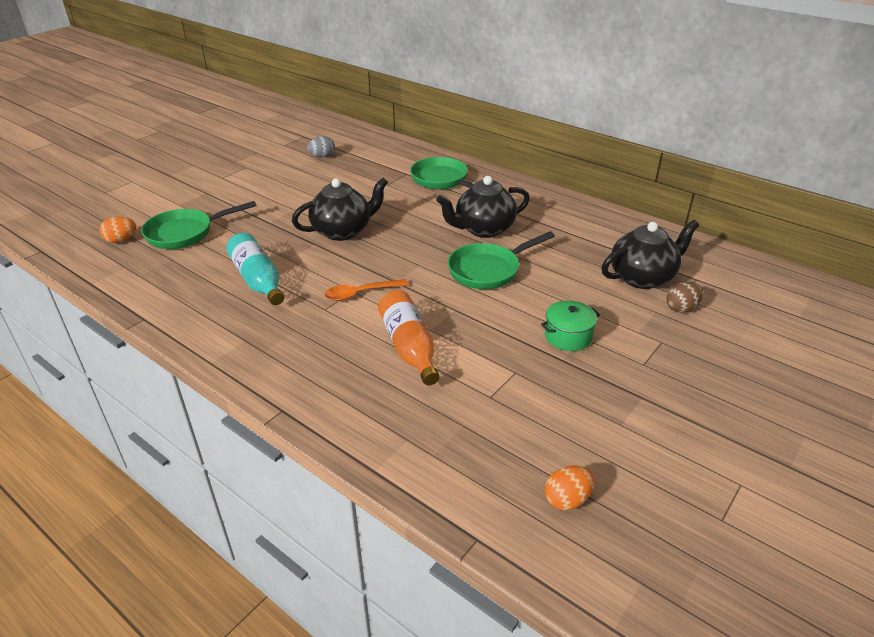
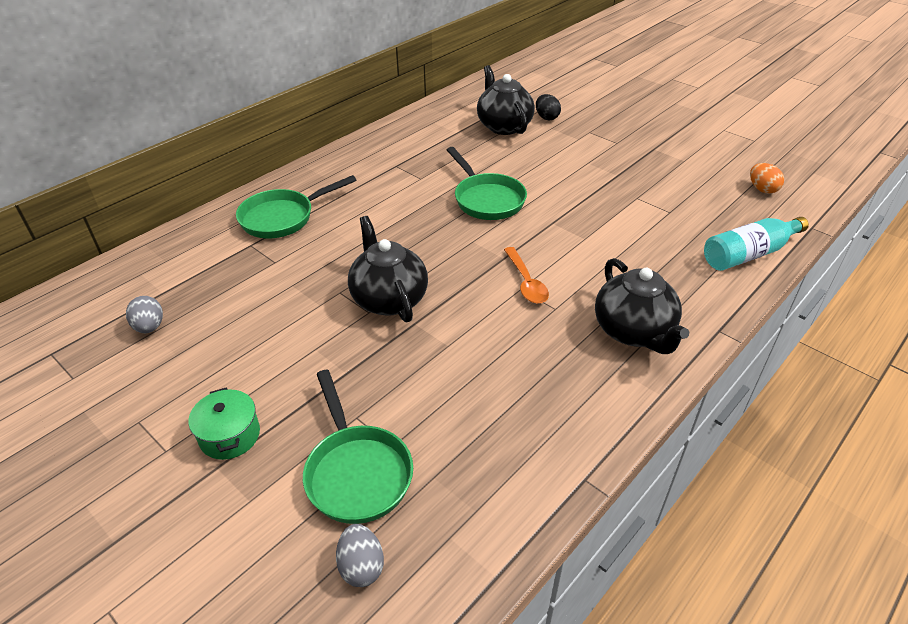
camera: 85 degrees left, 5 degrees up
(121, 240) = (361, 566): orange egg -> grey egg
(258, 280) = (496, 370): turquoise bottle -> turquoise bottle (749, 254)
(409, 347) = (613, 251): orange bottle -> none
(483, 229) = (408, 196): black teapot -> black teapot (634, 332)
(568, 336) = (587, 169): green pot -> green pot (230, 435)
(681, 308) = (546, 117): brown egg -> black egg

